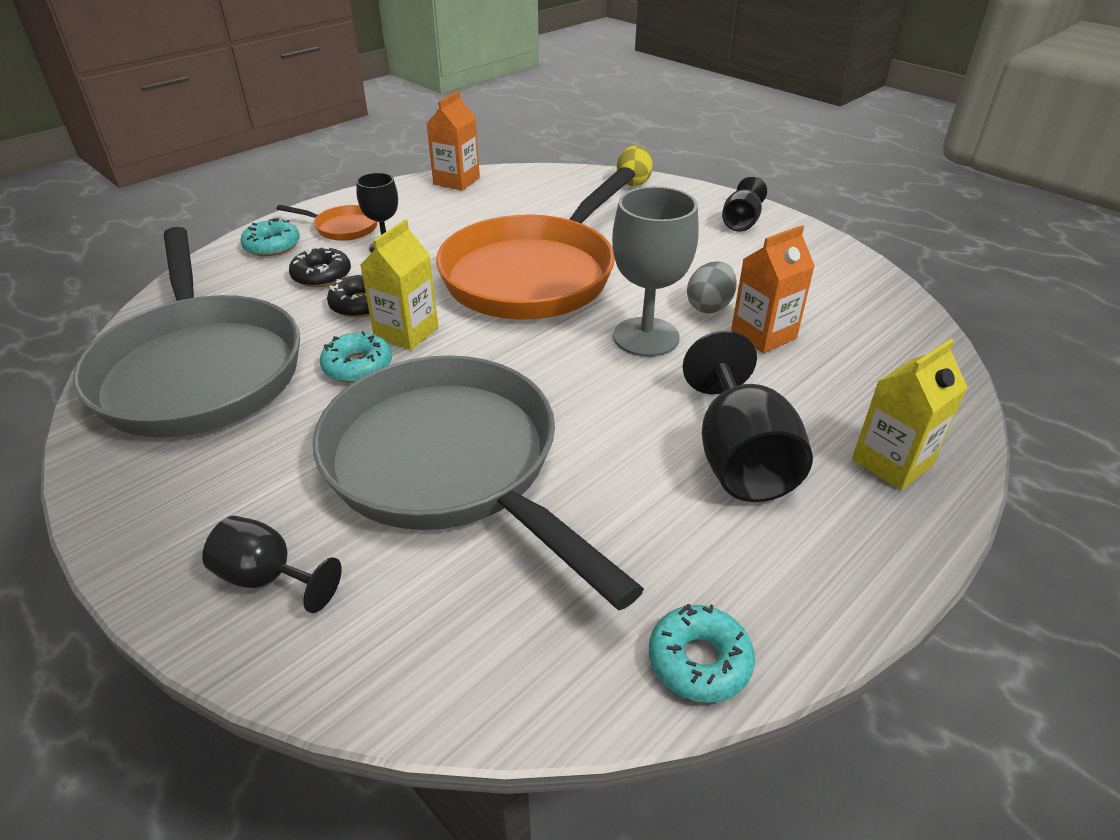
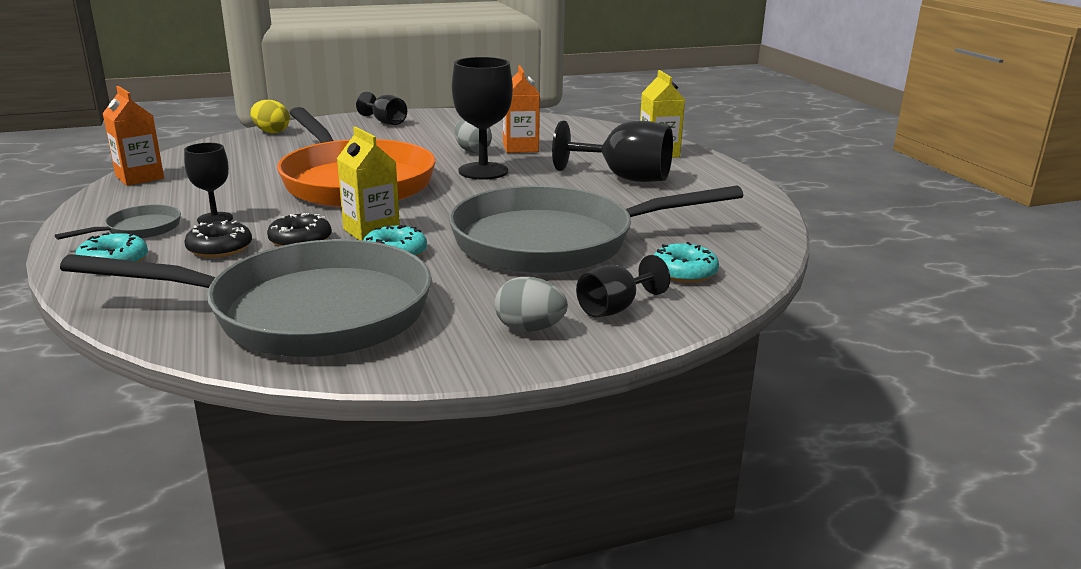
camera: 65 degrees left, 15 degrees down
(194, 522) = (529, 329): none -> grey egg
(343, 228) = (139, 229): orange pan -> grey pan
(646, 337) = (483, 171): grey goblet -> black goblet
(699, 661) = (758, 217): turquoise donut -> turquoise donut (684, 272)

